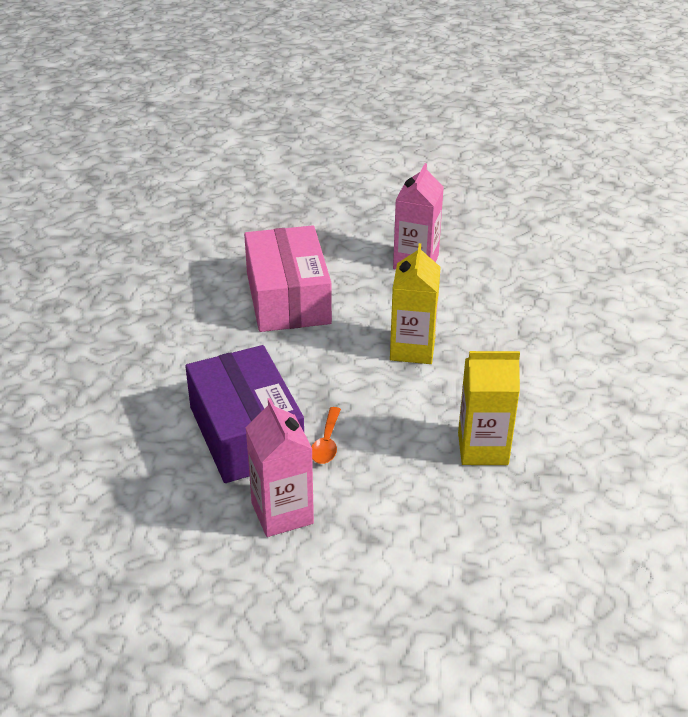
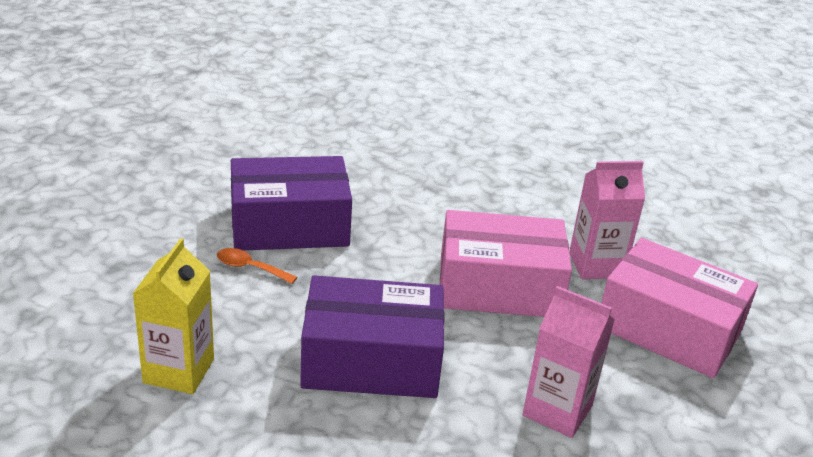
camera: 100 degrees right, 5 degrees down
(282, 513) = (178, 228): pink carton -> pink carton (596, 265)
(303, 220) = (668, 329): none -> pink box
(412, 349) = (371, 361): yellow carton -> purple box

